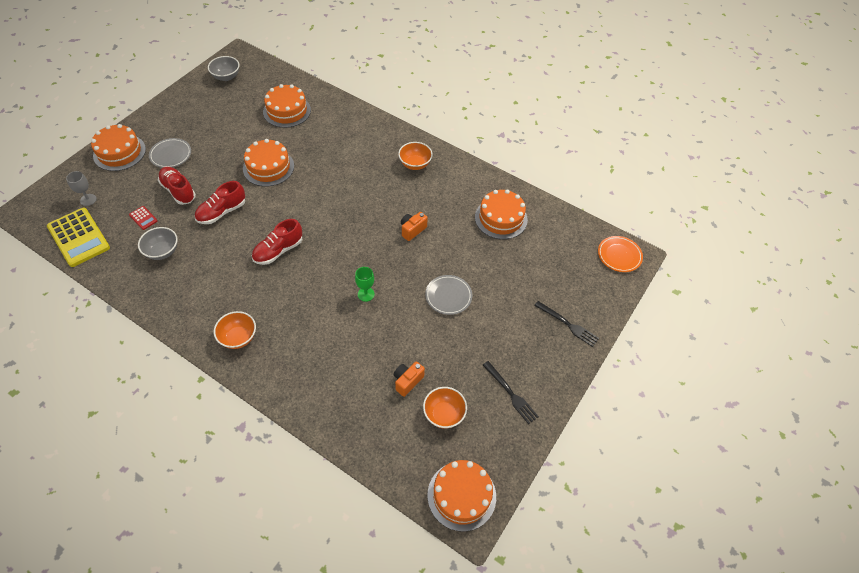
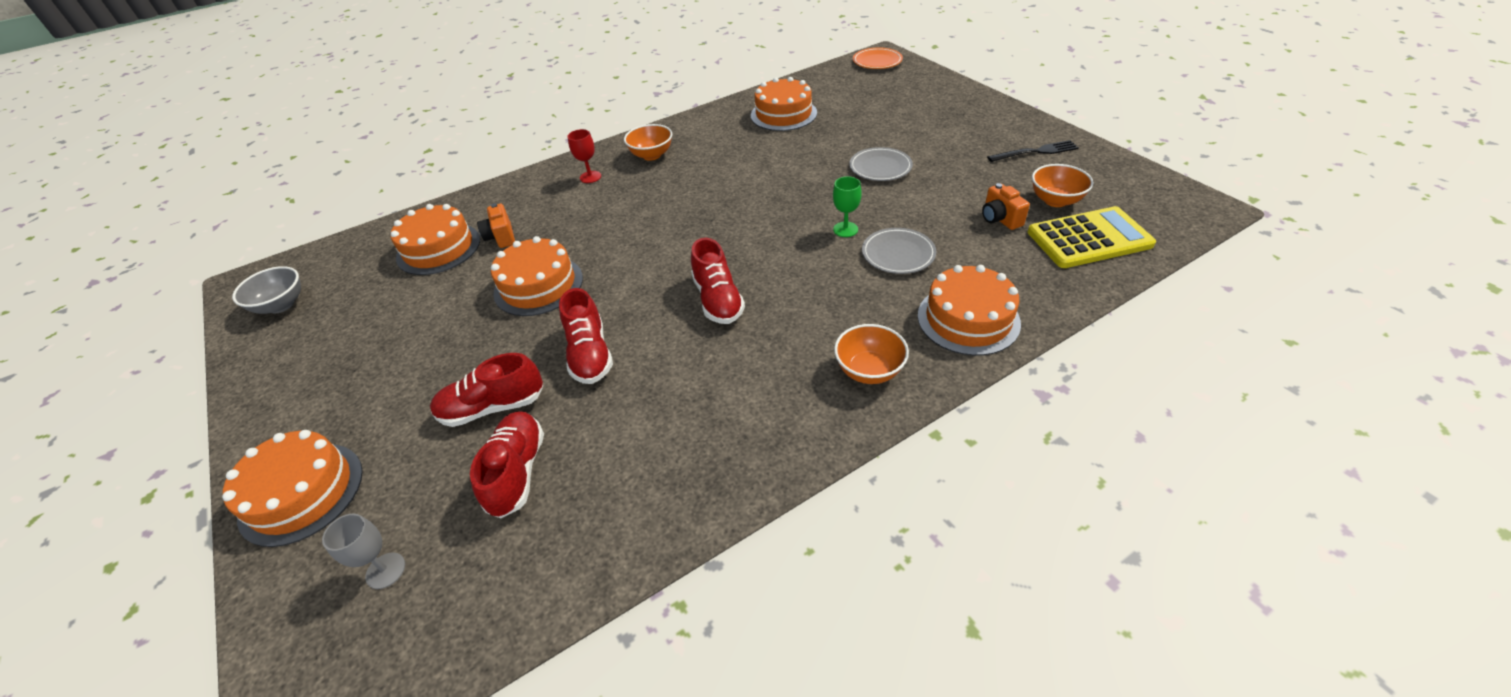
camera: 60 degrees left, 10 degrees down
(79, 237) = (482, 603): yellow calculator -> yellow calculator (1089, 239)
(143, 218) = (517, 472): red calculator -> red shoe
(162, 252) = (624, 450): grey bowl -> none
(171, 155) = (391, 407): grey plate -> grey plate (898, 254)
(378, 144) = (590, 177): none -> red goblet
(412, 230) = (760, 175): orange camera -> orange camera (501, 237)
(461, 495) = (1172, 208): orange cake -> orange cake (968, 319)
(568, 324) = (953, 103): black fork -> none

